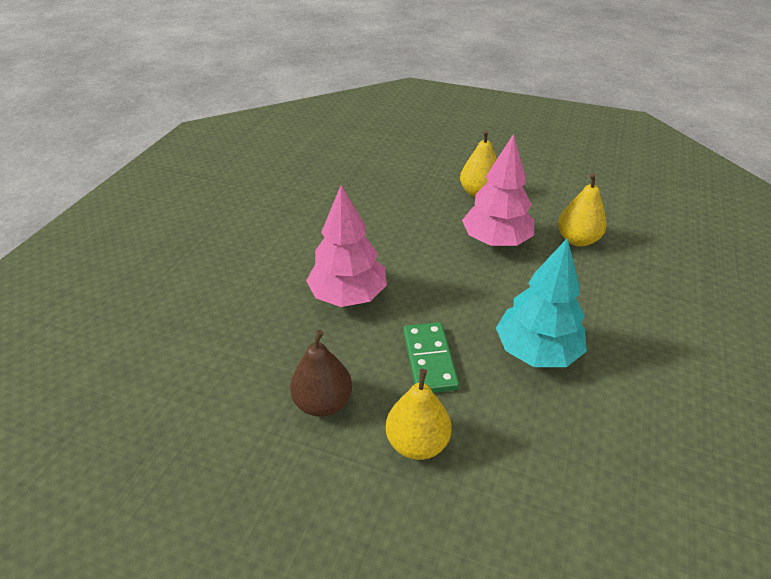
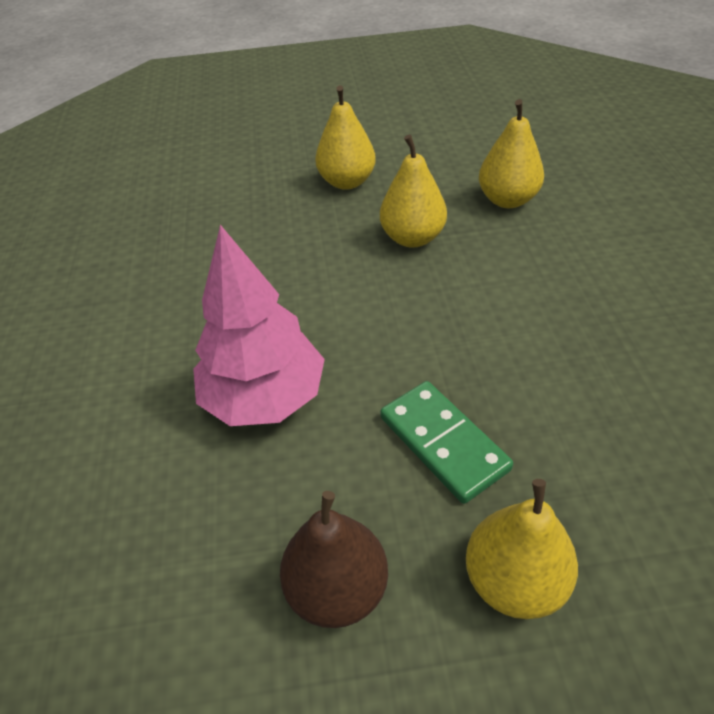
camera: 25 degrees left, 5 degrees up
(495, 241) = (412, 238): pink tree -> yellow pear
(537, 351) = (567, 366): turquoise tree -> none

